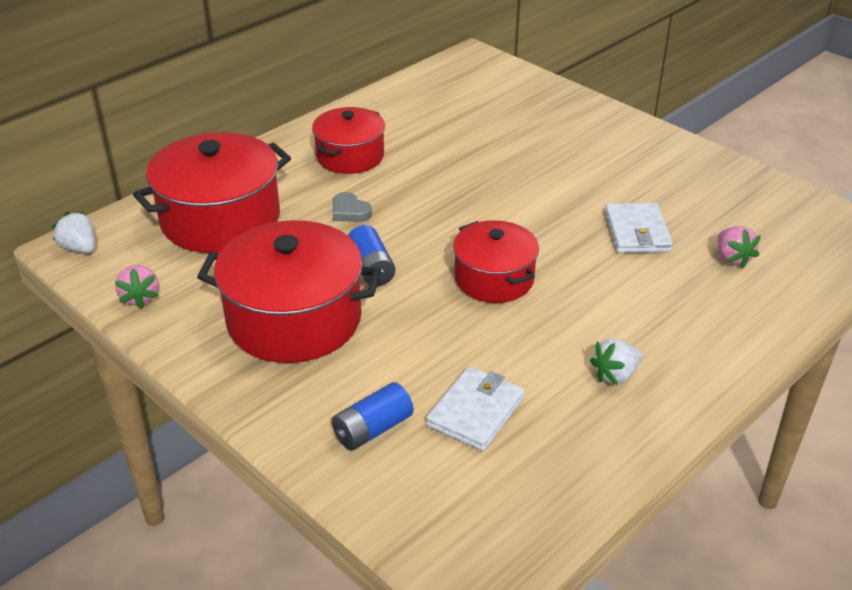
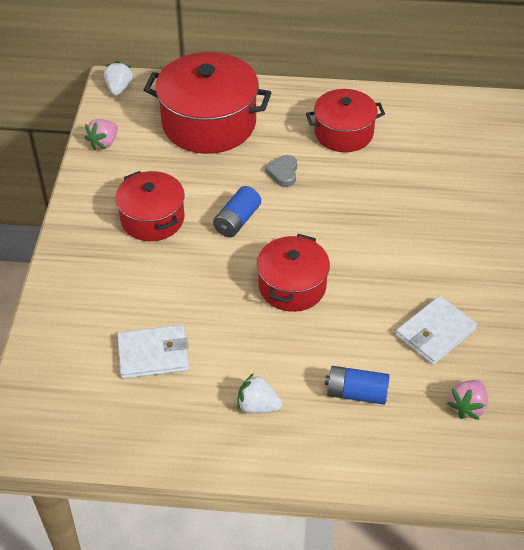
camera: 50 degrees right, 10 degrees up
(294, 319) = (152, 219): red pot -> red pot, size x0.62
(372, 429) = (93, 316): blue battery -> blue battery (356, 393)

